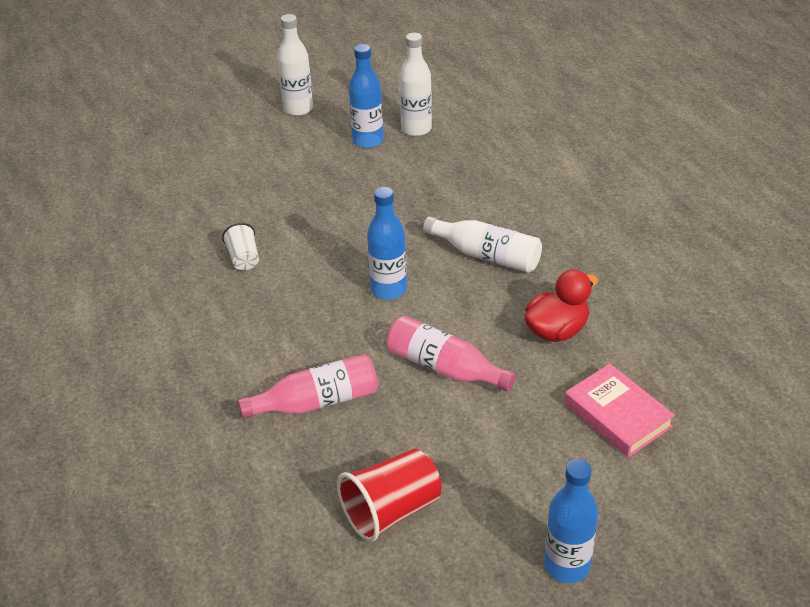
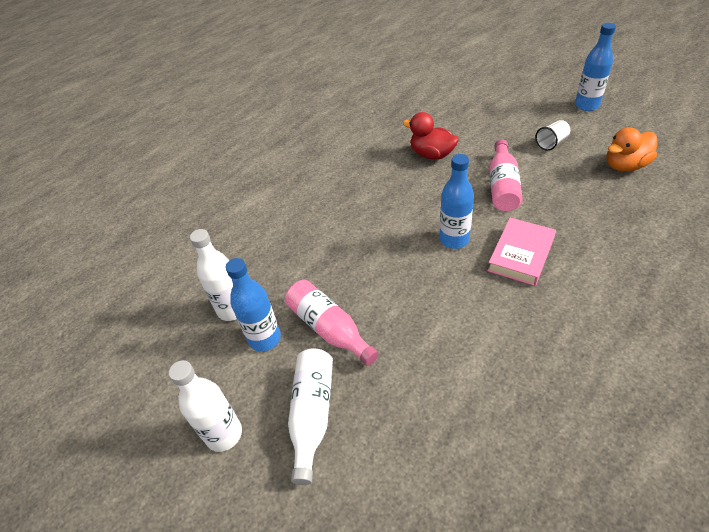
camera: 110 degrees left, 5 degrees up
(244, 258) = (489, 350): white cup -> white cup (551, 143)
(317, 401) = (587, 229): pink bottle -> pink bottle (329, 329)
(391, 510) = (625, 166): red cup -> orange duck
(487, 255) = (382, 205): white bottle -> white bottle (312, 414)
(617, 415) = (478, 117): pink book -> pink book (521, 255)

